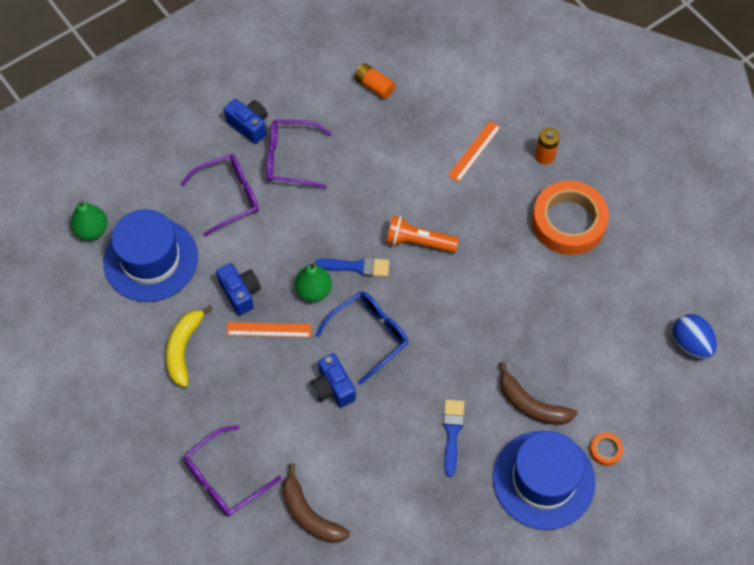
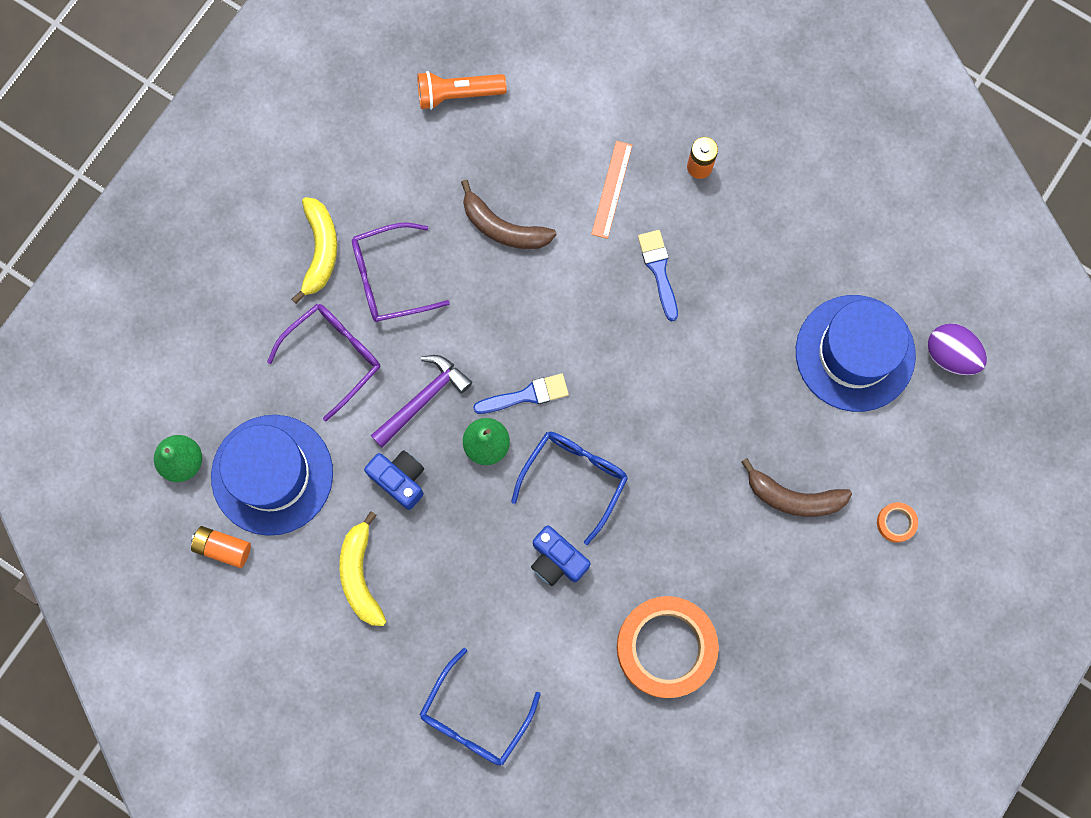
camera: 20 degrees left, 15 degrees up
(224, 478) = (474, 717): purple glasses -> blue glasses
(249, 126) = (320, 251): blue camera -> yellow banana
(269, 329) = (452, 514): orange ruler -> none
(281, 245) = (423, 399): none -> purple hammer
(309, 514) = (589, 724): brown banana -> brown banana (503, 227)
(374, 86) = (455, 141): orange battery -> orange battery (223, 548)
(418, 242) = (588, 336): orange flashlight -> orange flashlight (457, 94)
(452, 433) = (715, 565): blue brush -> blue brush (658, 270)
(543, 480) = (838, 584): blue hat -> blue hat (855, 353)
(568, 222) = (758, 246): orange tape -> orange tape (666, 647)
(691, 344) = (950, 355): blue egg -> purple egg

